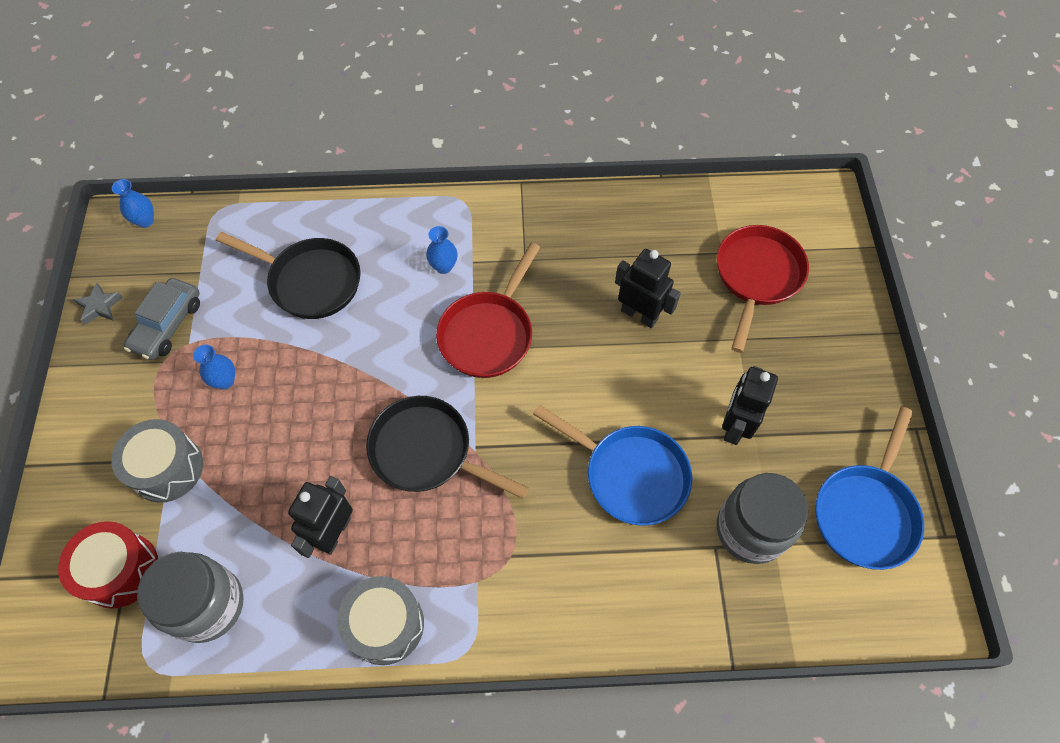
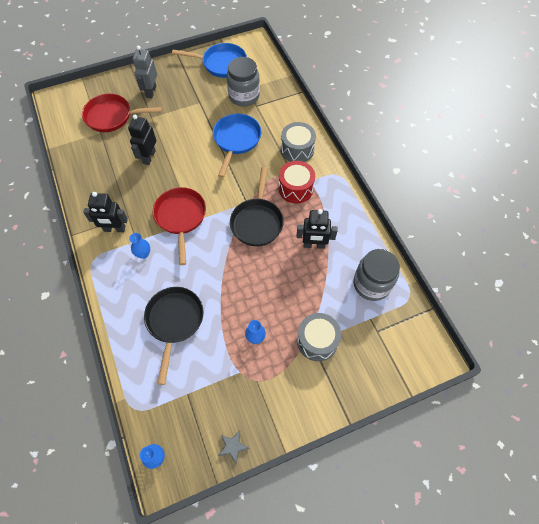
camera: 110 degrees left, 0 degrees up
(120, 570) = (377, 334): red drum -> red drum (295, 188)
(168, 325) = (231, 392): grey car -> none
(385, 624) = (343, 208): grey drum -> grey drum (297, 149)
(488, 333) = (181, 217): red pan -> red pan turned 105 degrees counterclockwise
(734, 426) = (198, 110): black robot -> black robot (114, 229)
(808, 353) = (151, 91): none -> grey robot

